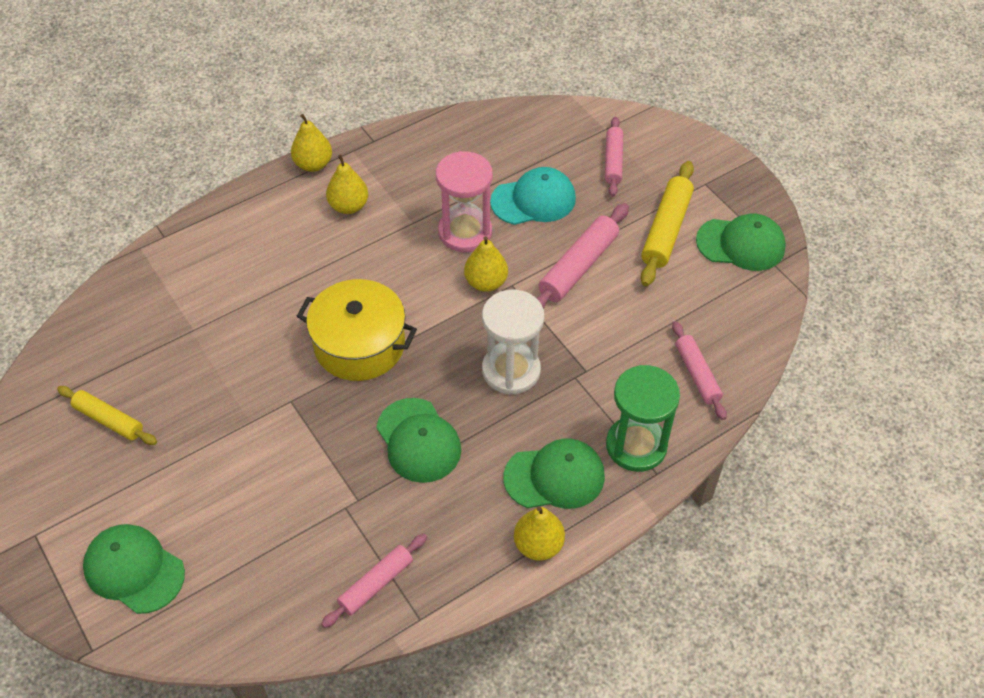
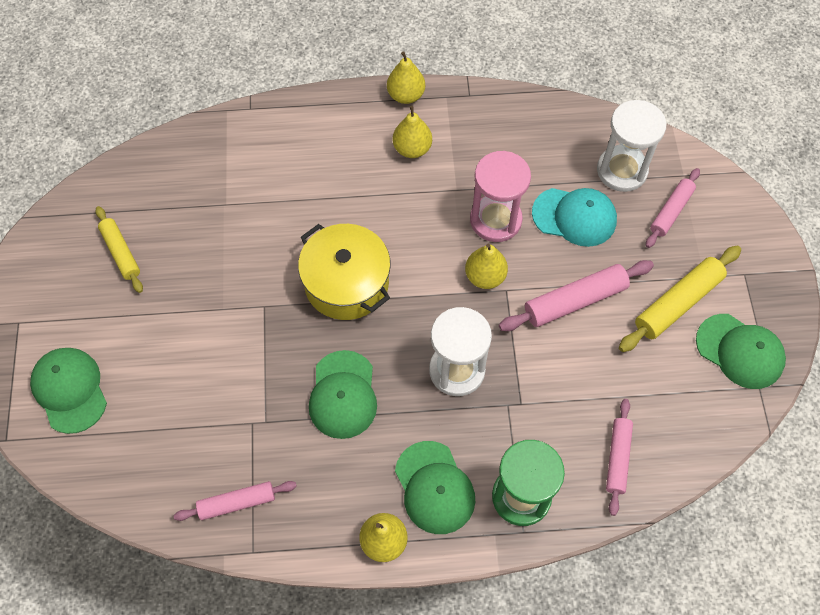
camera: 30 degrees right, 10 degrees up
(550, 146) = (622, 170): none -> white hourglass
(555, 477) = (434, 488): green cap -> green cap turned 45 degrees clockwise

